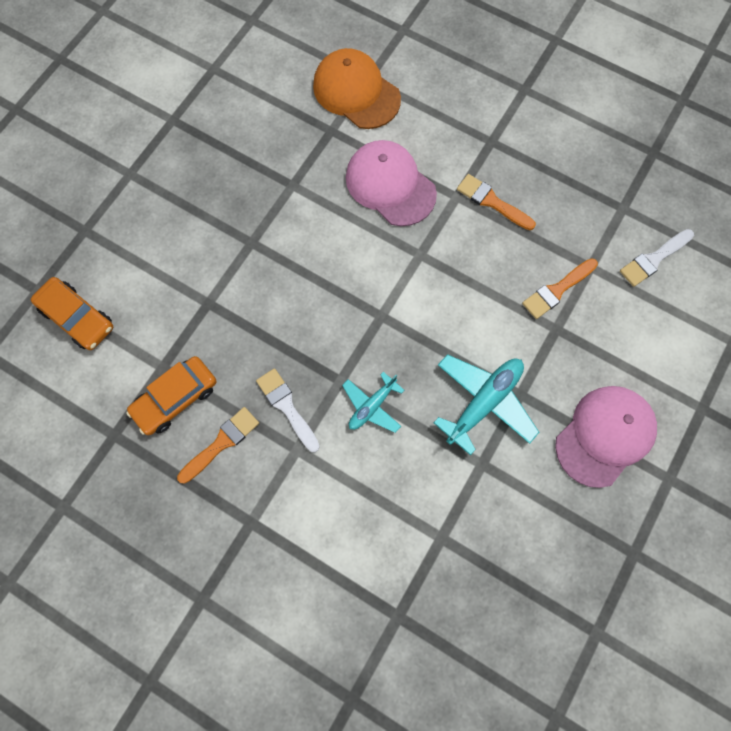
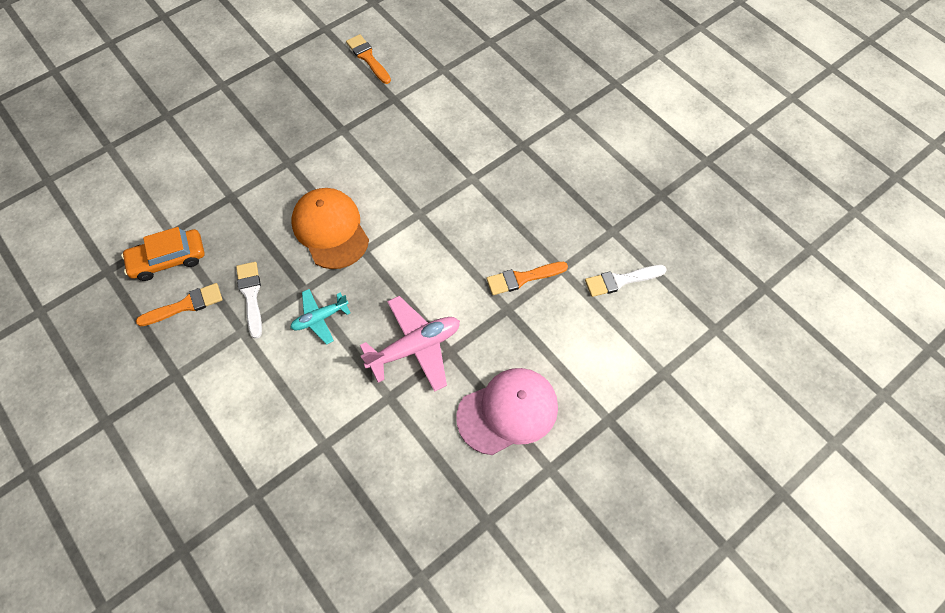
camera: 20 degrees right, 10 degrees down
(77, 317) = (127, 176): orange car -> none
(356, 92) = (428, 76): orange cap -> orange cap (330, 229)
(390, 185) = (421, 153): pink cap -> none
(484, 402) = (415, 347): turquoise plane -> pink plane
(492, 202) = (500, 191): orange brush -> orange brush (368, 58)

